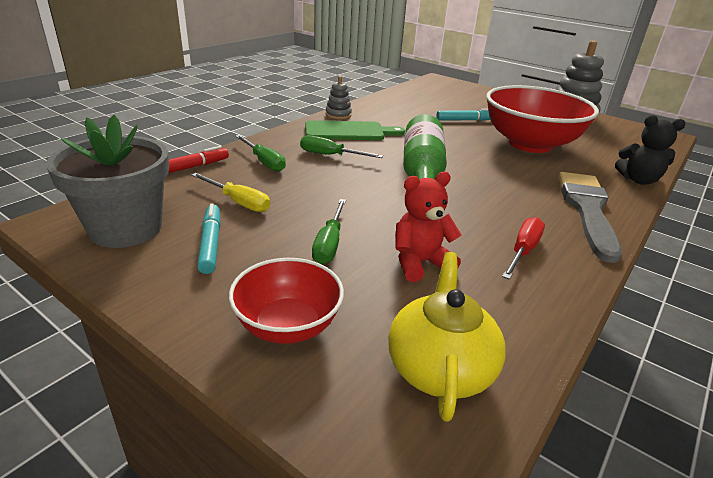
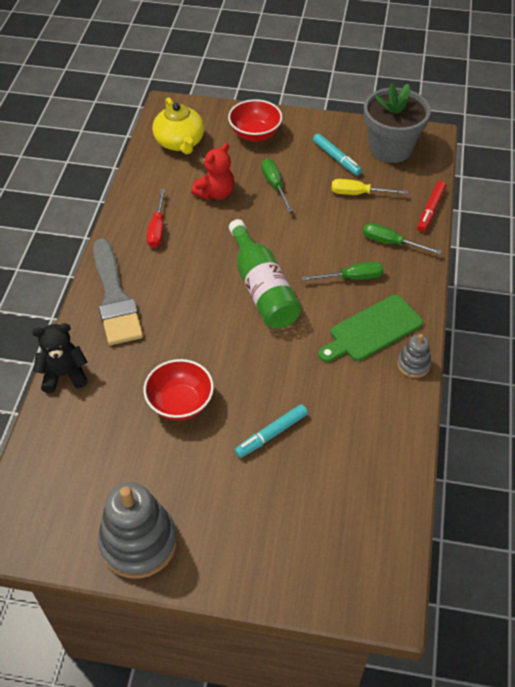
camera: 155 degrees right, 20 degrees up
(530, 144) = (180, 403): red bowl -> red bowl, size x0.55

